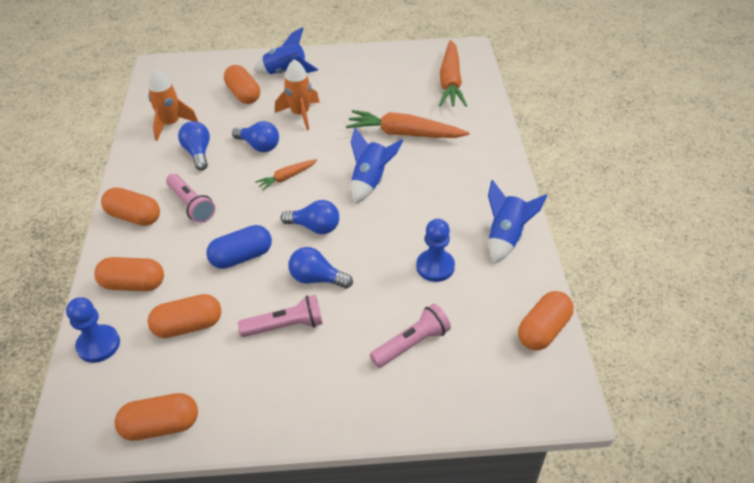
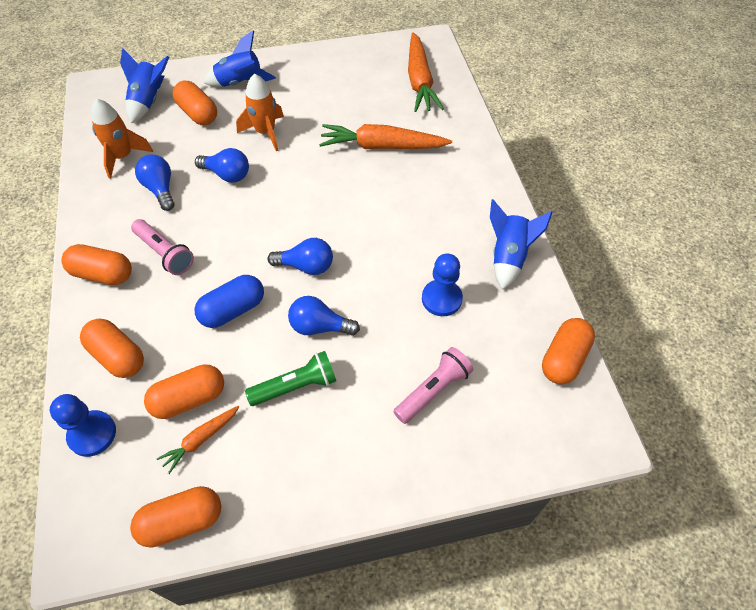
camera: 10 degrees left, 10 degrees up
(133, 284) = (118, 356): orange capsule -> orange capsule turned 45 degrees clockwise
(285, 326) = (296, 386): pink flashlight -> green flashlight
(287, 177) = (264, 210): orange carrot -> orange carrot (201, 440)
(370, 181) = (356, 205): blue rocket -> blue rocket (149, 101)

